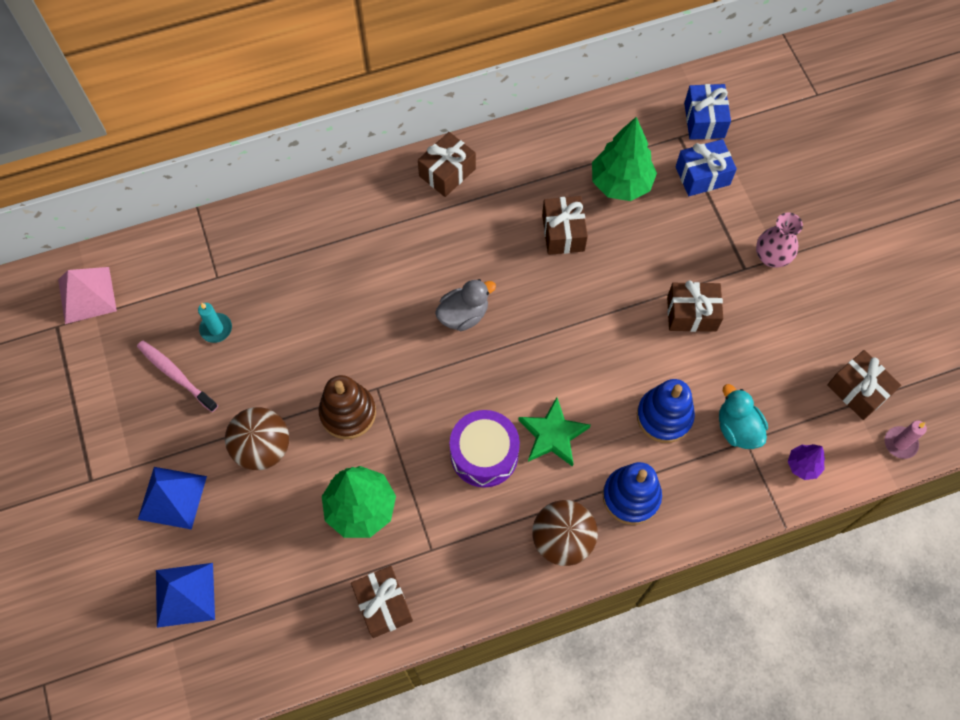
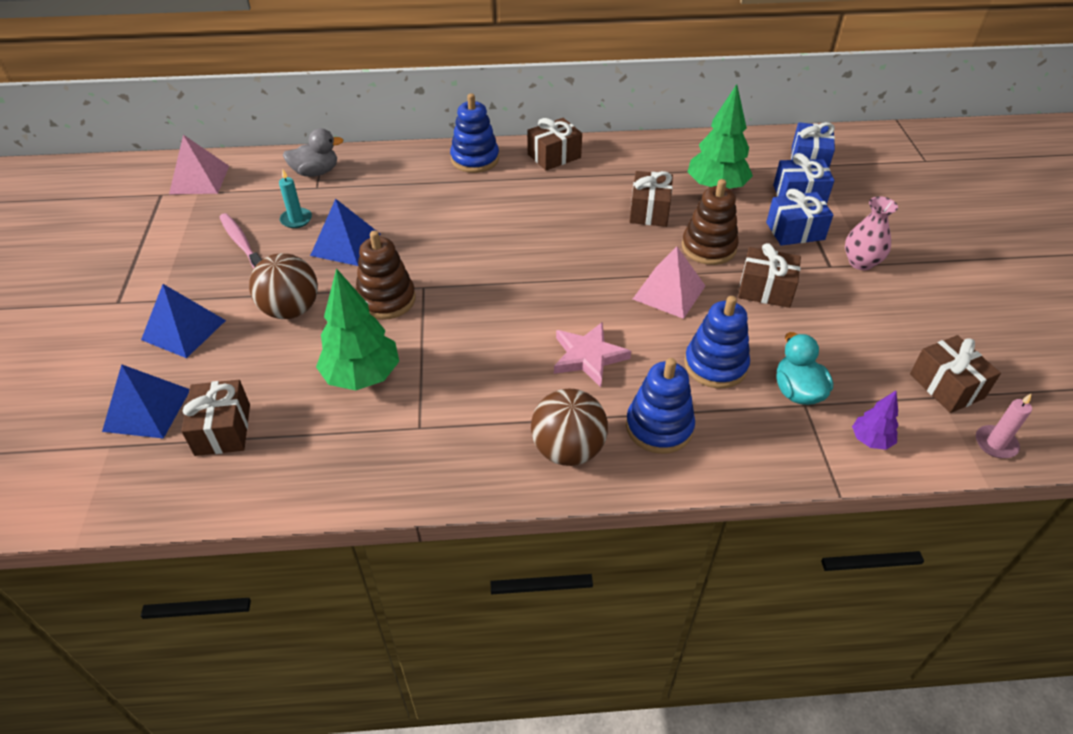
camera: 15 degrees right, 20 degrees down
(280, 351) = (345, 244): none -> blue pyramid
(366, 196) = (475, 159): none -> blue stacking toy
(383, 605) = (345, 465): brown gift -> brown gift (223, 429)
(463, 315) = (531, 250): grey duck -> grey duck (316, 172)
(484, 454) = (509, 358): purple drum -> none
(553, 435) = (588, 357): green star -> pink star
(606, 338) = (669, 292): none -> pink pyramid
(630, 270) = (708, 247): none -> brown stacking toy
(706, 228) = (795, 231): none -> blue gift

